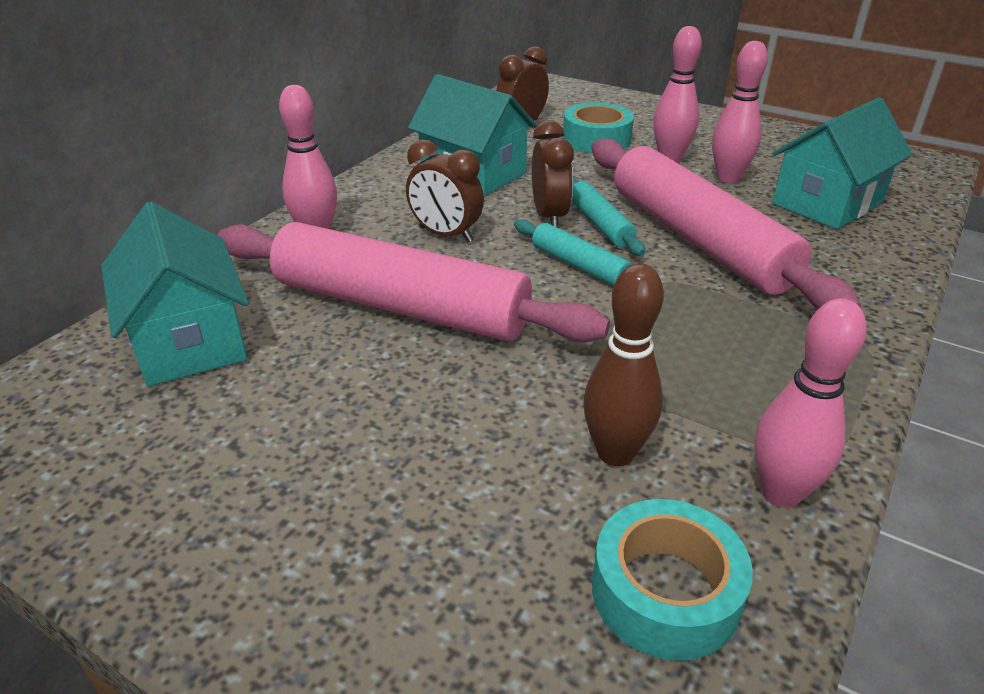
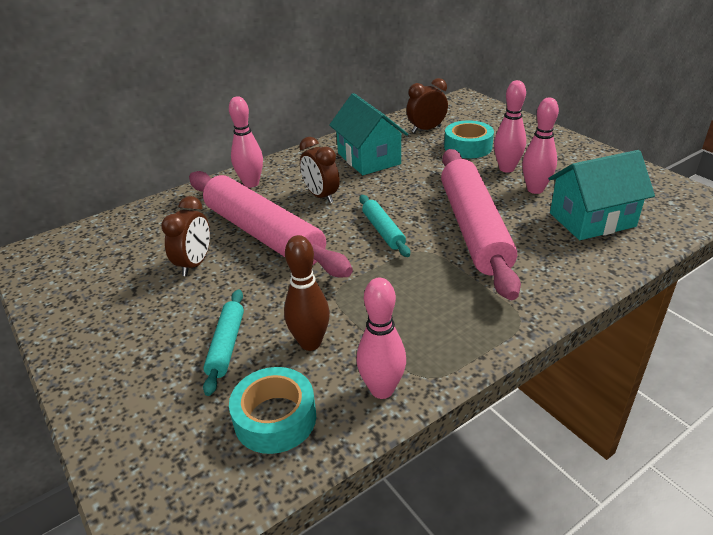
camera: 25 degrees right, 0 degrees up
(189, 340) = (150, 230): turquoise house -> none
(549, 216) = (391, 195): brown clock -> brown clock (195, 264)
(600, 224) = (419, 206): turquoise rolling pin -> turquoise rolling pin (226, 345)

